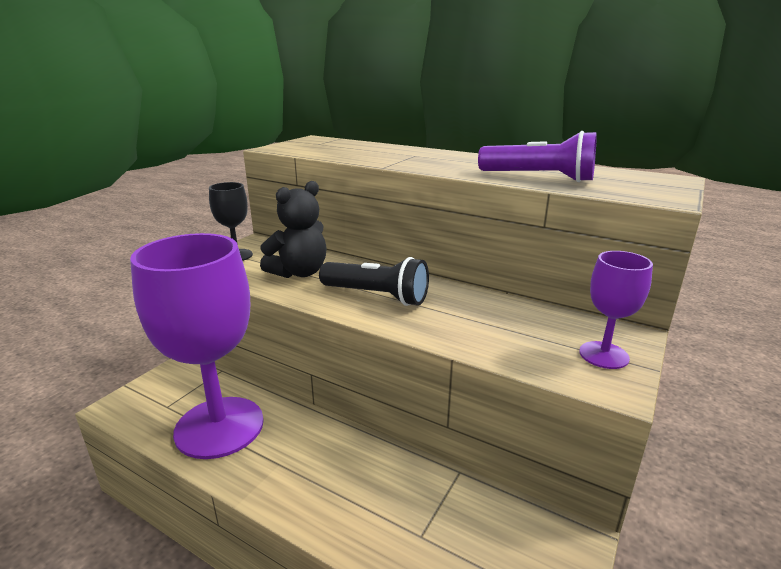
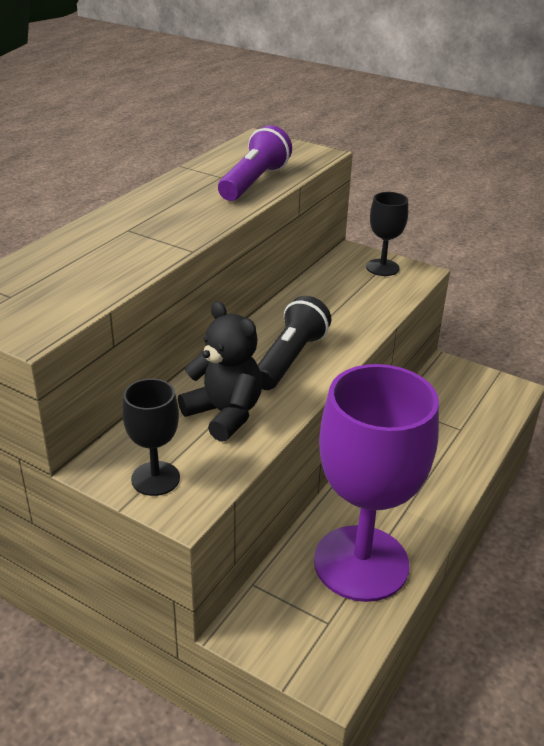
camera: 90 degrees left, 10 degrees up
(603, 355) = (382, 267): purple goblet -> black goblet

